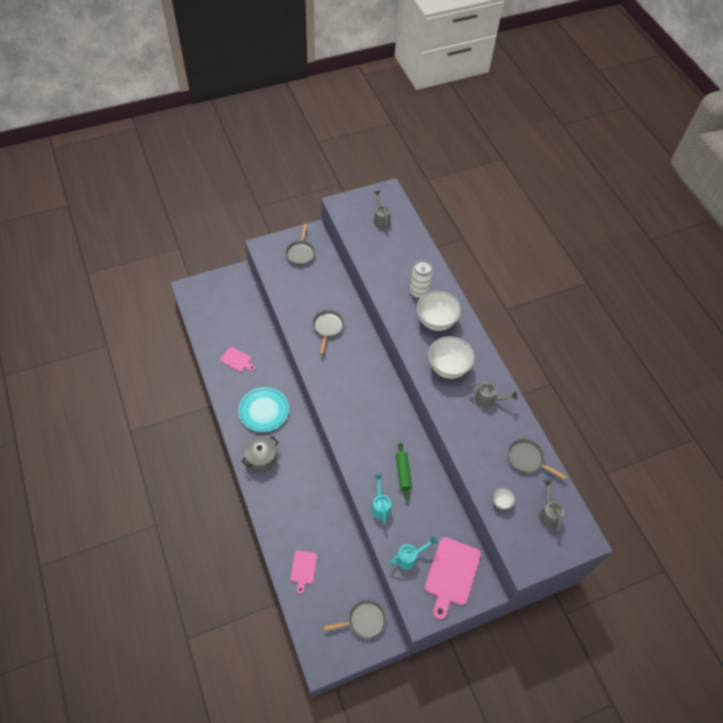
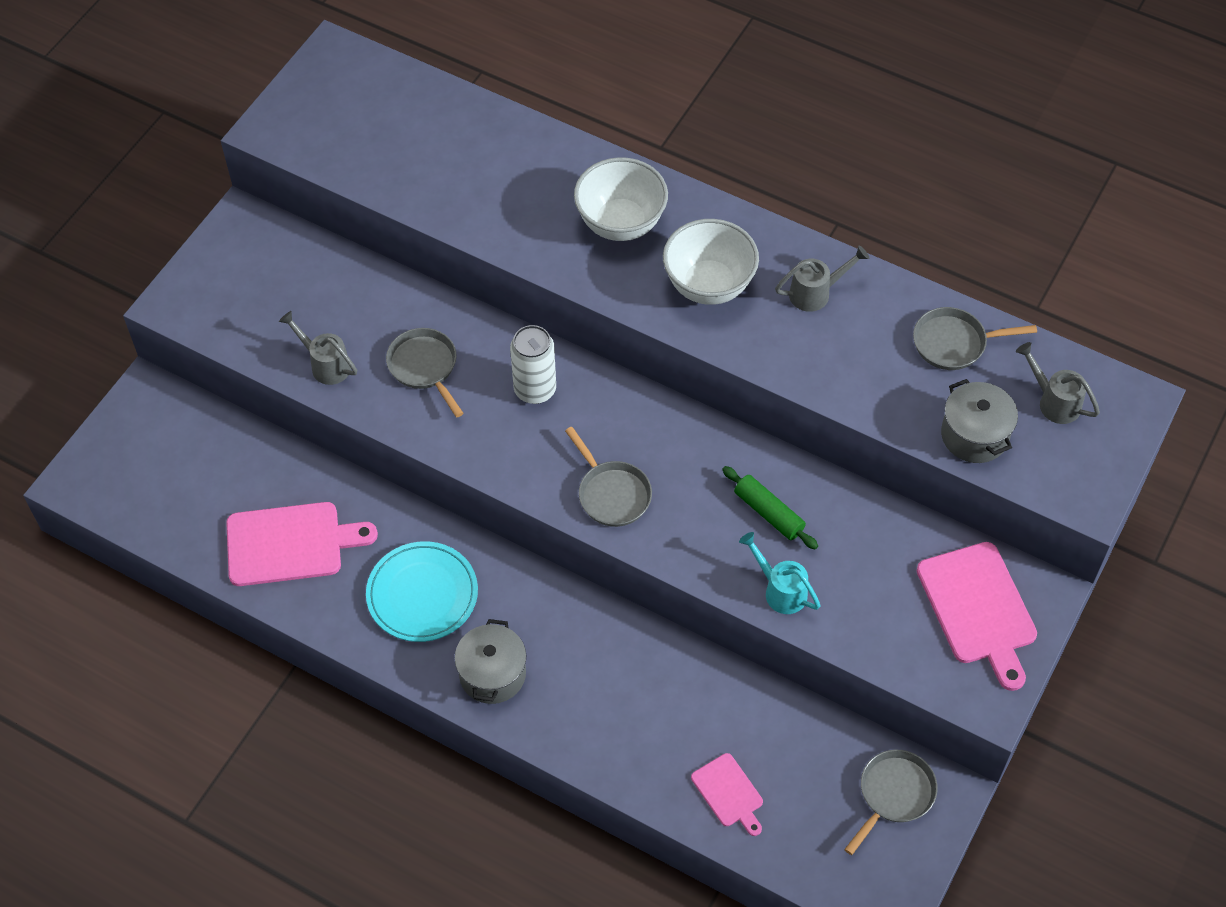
camera: 35 degrees left, 0 degrees up
(237, 360) = (290, 543): pink cutting board -> pink cutting board, size x1.81
(300, 253) = (252, 270): grey pan -> grey pan (612, 494)
(381, 219) = (366, 110): grey watering can -> grey watering can (325, 364)
(409, 557) = (895, 633): turquoise watering can -> none
(419, 291) = (547, 193): white can -> white can (535, 389)
(501, 502) = (974, 435): white bowl -> grey pot

